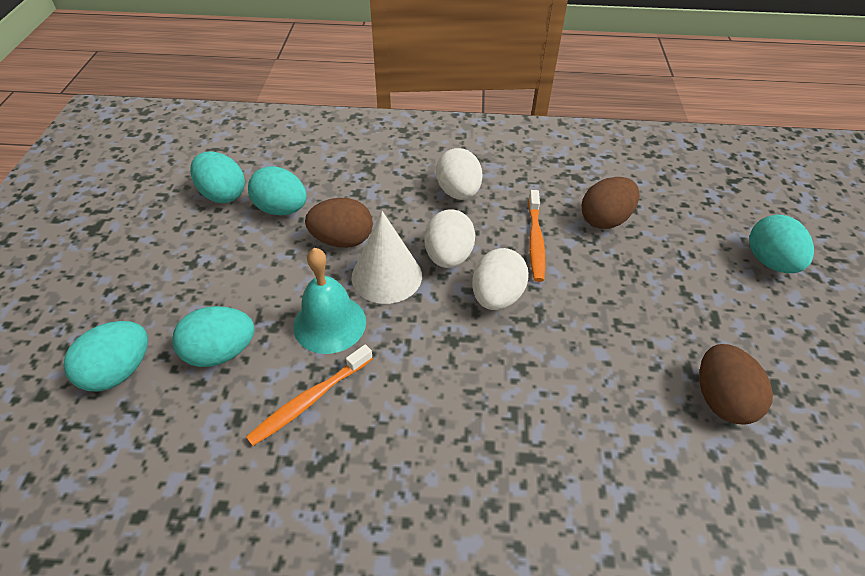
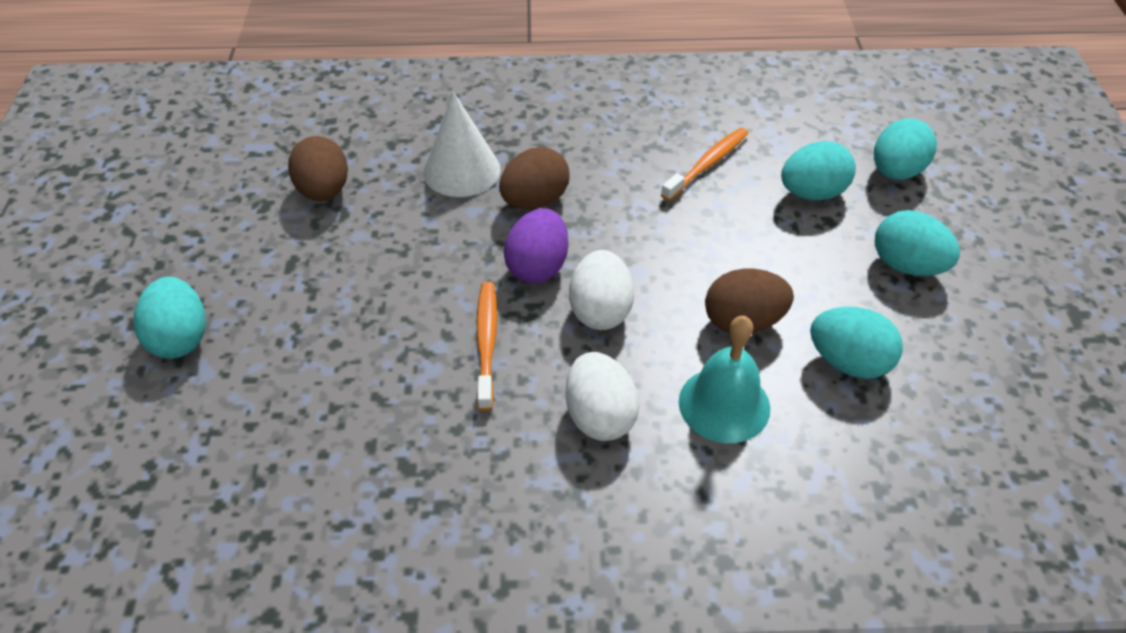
camera: 175 degrees right, 0 degrees up
(223, 194) = (949, 380): turquoise egg -> turquoise egg (907, 266)
(329, 323) = (717, 226): turquoise bell -> turquoise bell (724, 404)
(386, 276) = (671, 281): white cone -> white cone (461, 170)
(497, 297) = (537, 267): white egg -> purple egg
(605, 220) = (382, 385): brown egg -> brown egg (535, 201)

